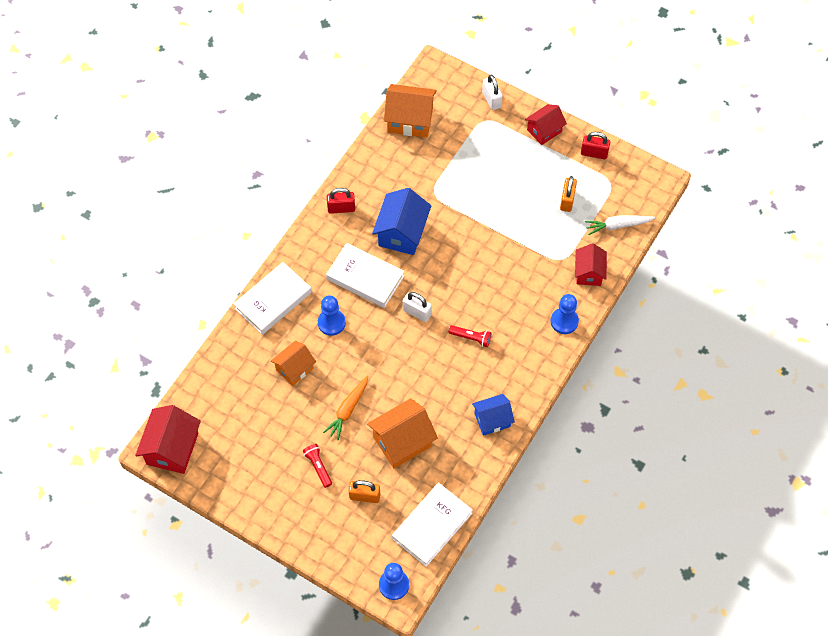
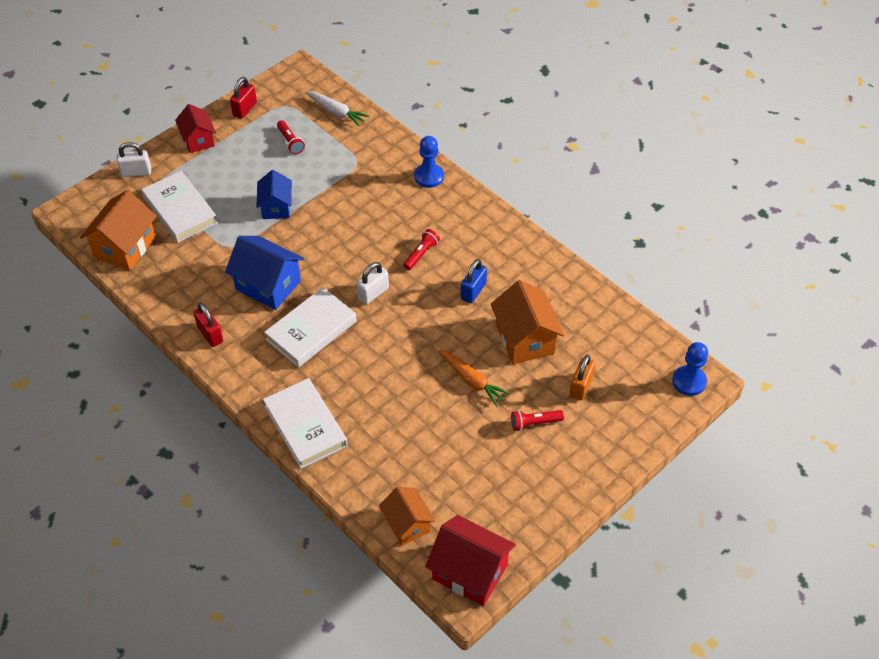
camera: 75 degrees left, 10 degrees down
(294, 369) = (403, 422): orange house -> orange house (407, 524)
(331, 323) = (357, 374): blue pawn -> none
(341, 208) = (210, 334): red padlock -> red padlock turned 45 degrees counterclockwise
(432, 526) = (629, 334): white book -> white book (180, 210)
(442, 389) = (473, 291): none -> blue padlock
(492, 420) = (521, 258): blue house -> blue house (276, 207)
(567, 200) = (290, 142): orange padlock -> red flashlight
(588, 273) = (381, 145): red house -> none
(617, 226) = (336, 112): white carrot -> white carrot turned 60 degrees counterclockwise

